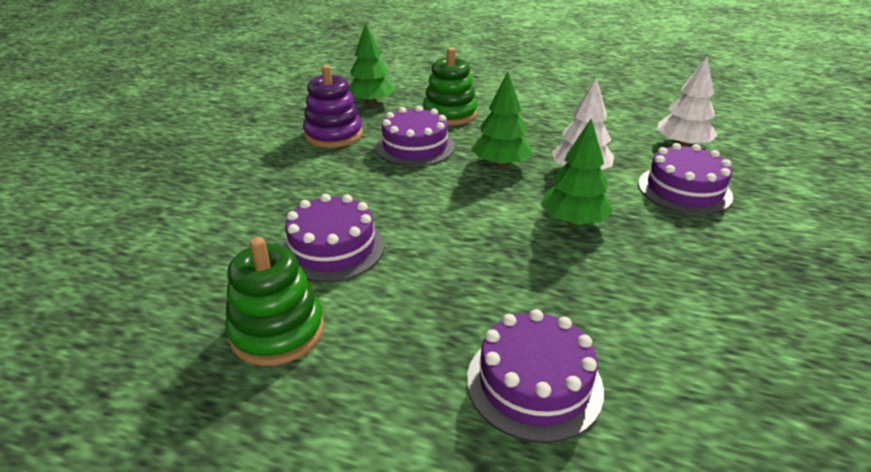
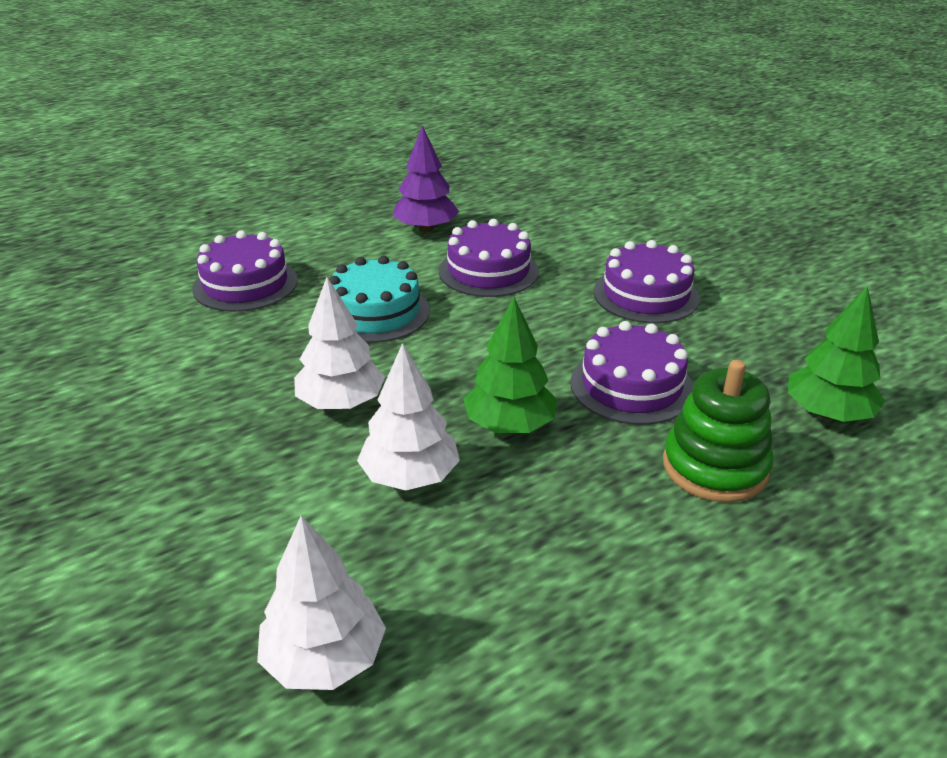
camera: 130 degrees right, 0 degrees up
(277, 331) = (426, 229): green stacking toy -> purple tree
(333, 135) = (729, 344): purple stacking toy -> none
(466, 268) = (375, 312): none -> turquoise cake
(573, 221) = (341, 403): green tree -> white tree
(684, 190) = (253, 536): purple cake -> purple cake (646, 295)

